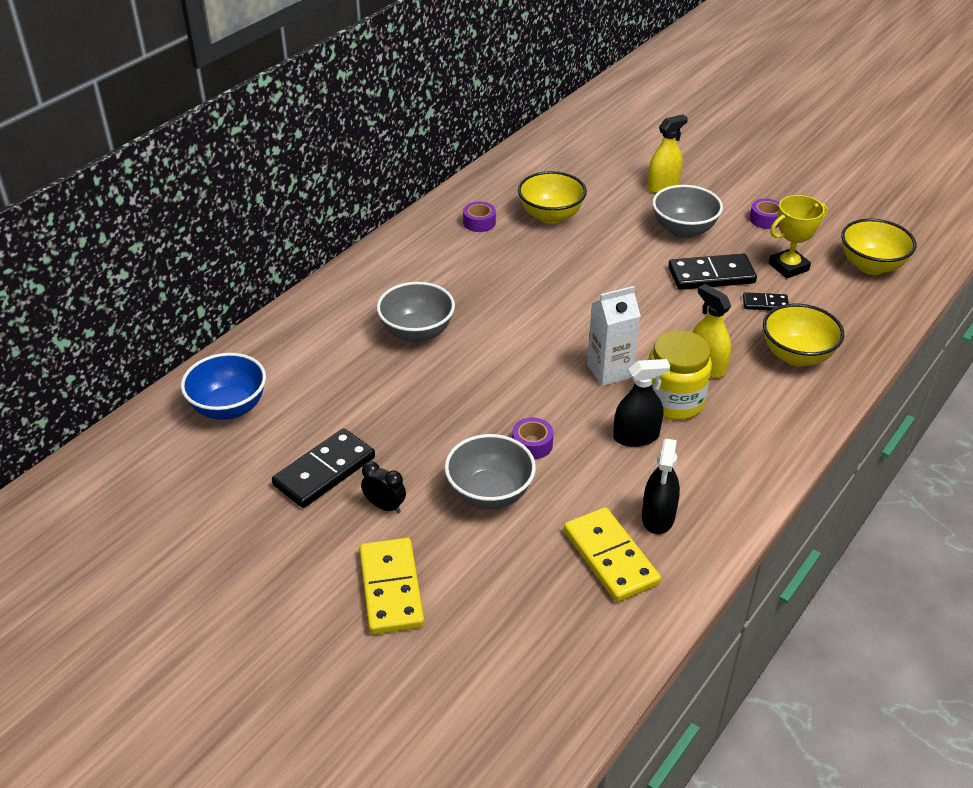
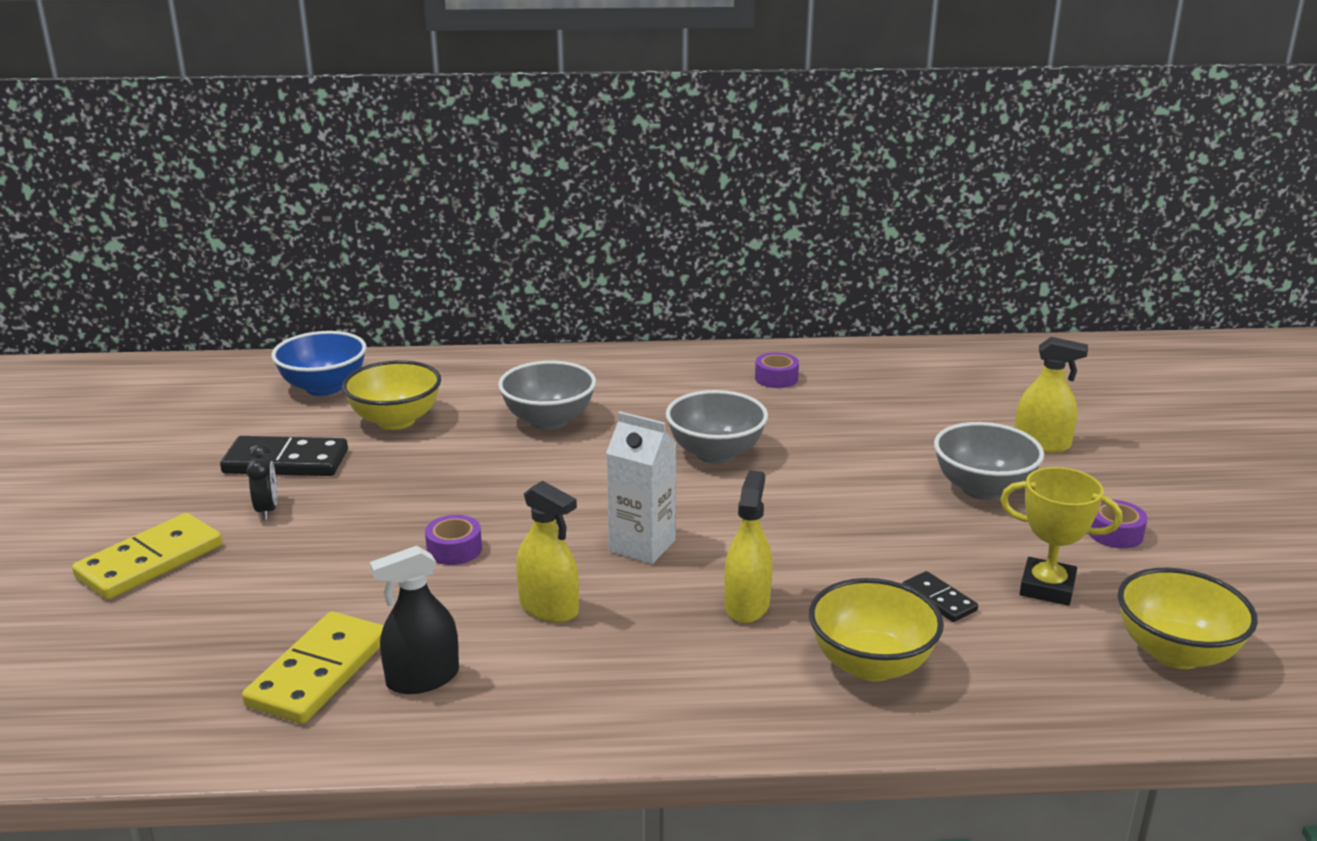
camera: 50 degrees right, 15 degrees down
(490, 494) = (346, 557): grey bowl -> grey bowl (715, 453)
(551, 216) = (858, 407): yellow bowl -> yellow bowl (396, 420)
(636, 436) = (548, 607): black spray bottle -> yellow spray bottle
(674, 401) = (646, 608): yellow jar -> none
(711, 275) = (928, 540): black domino -> none

